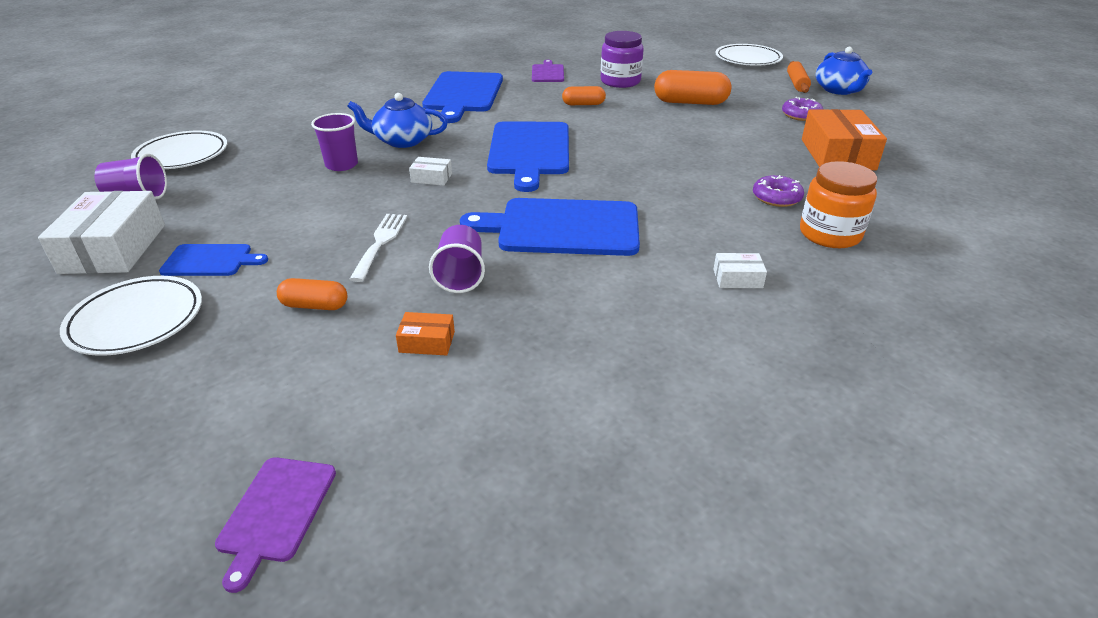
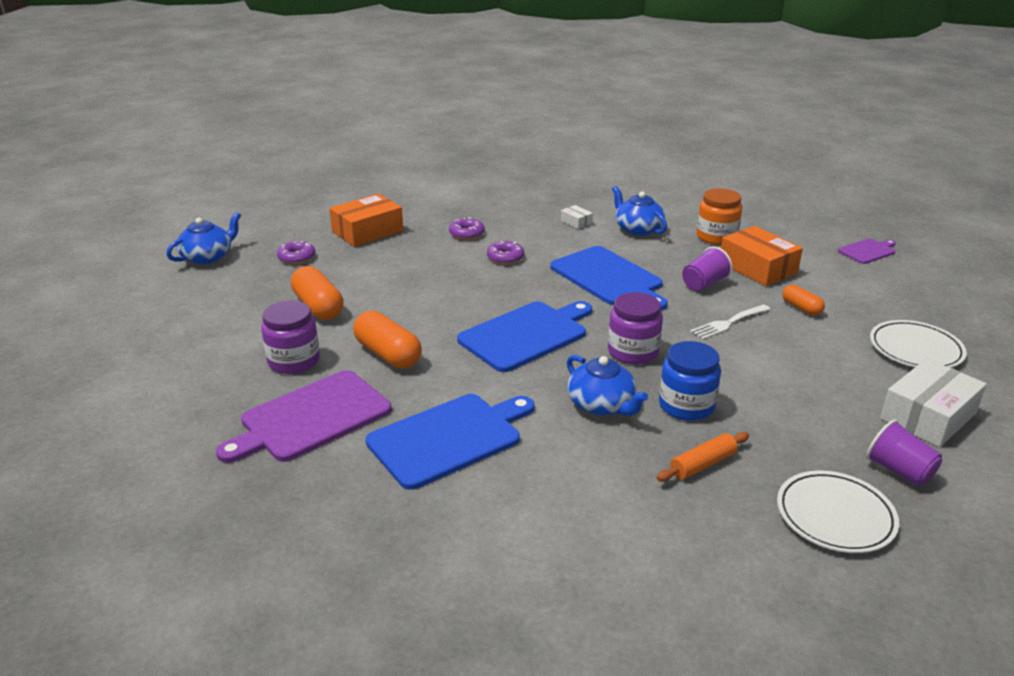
camera: 130 degrees left, 5 degrees down
(210, 260) = (853, 367): blue cutting board -> none
(341, 165) = (686, 406): purple cup -> blue jar
(427, 342) = (757, 268): orange box -> orange box, size x2.18
(431, 178) = (633, 352): white box -> purple jar
(547, 73) = (311, 418): purple cutting board -> purple cutting board, size x1.94
(583, 104) = (388, 354): orange capsule -> orange capsule, size x1.74
(660, 315) = (638, 229): none -> blue teapot
(686, 195) = (505, 258): none -> purple donut
(748, 59) = (136, 318): white plate -> none
(797, 83) = (206, 276): orange rolling pin -> orange rolling pin (703, 464)
(830, 234) = (492, 213): orange jar -> orange jar (716, 237)

